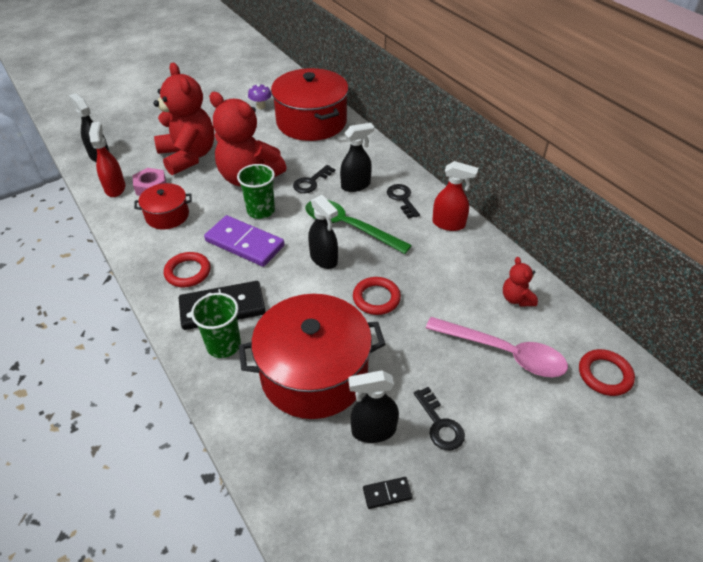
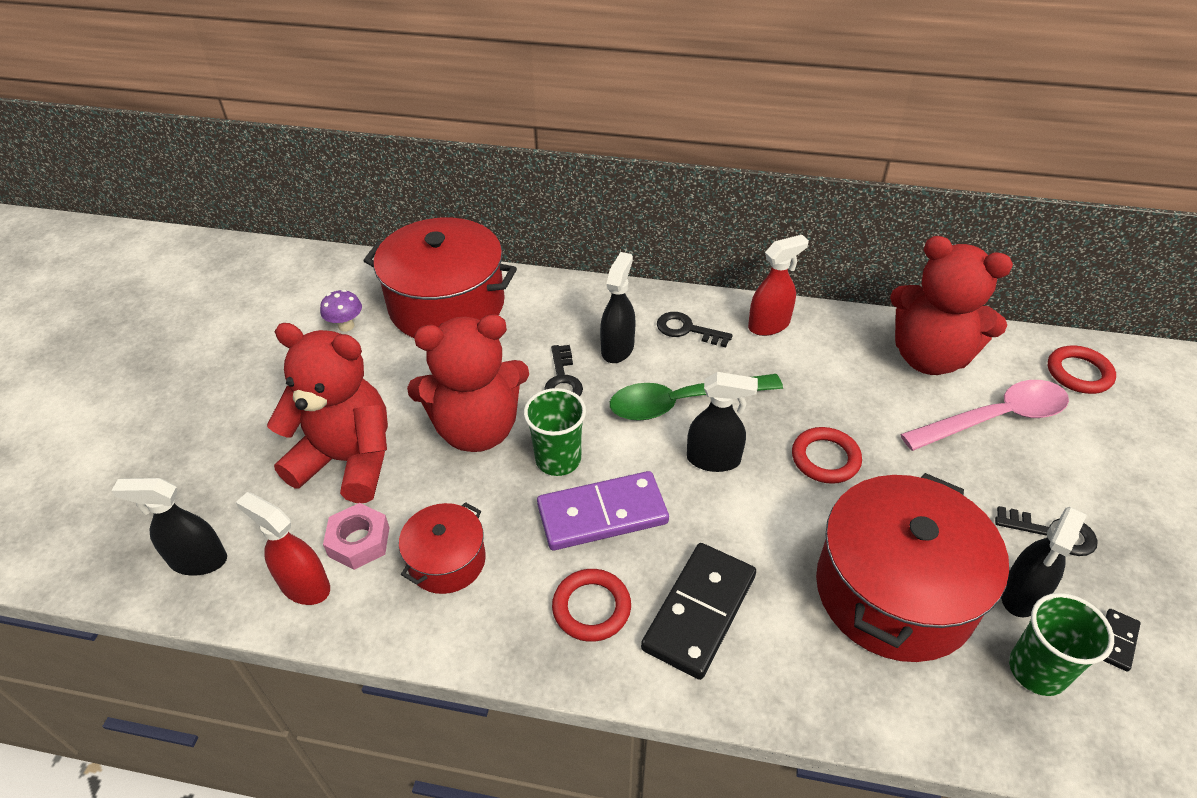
camera: 45 degrees left, 0 degrees up
(223, 345) = (768, 652): green cup -> green cup (1037, 670)
(516, 299) = (929, 357): red teddy bear -> red teddy bear, size x2.25

